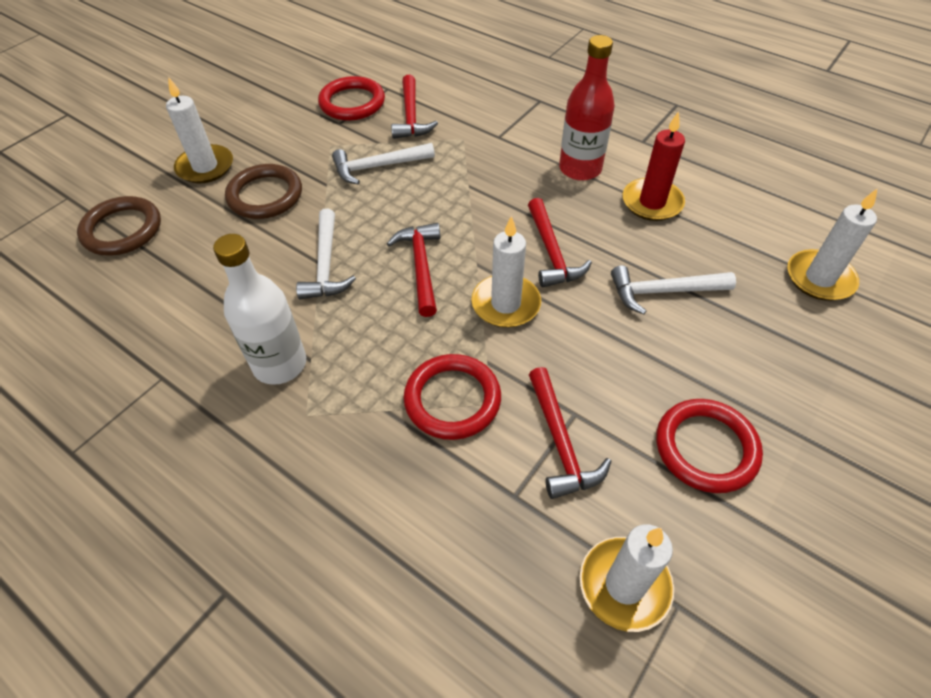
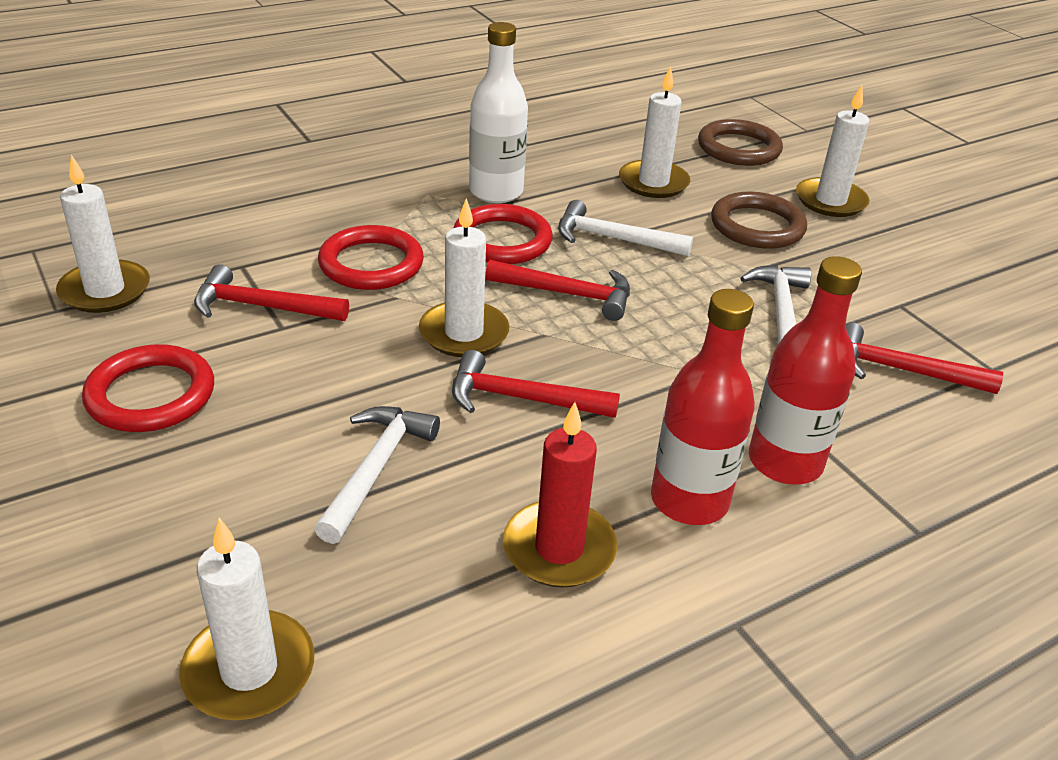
camera: 110 degrees right, 15 degrees down
(214, 266) = (653, 183): none -> white candle
(352, 103) = (953, 327): red ring -> red ring (502, 240)
(524, 144) = (785, 462): none -> red bottle

